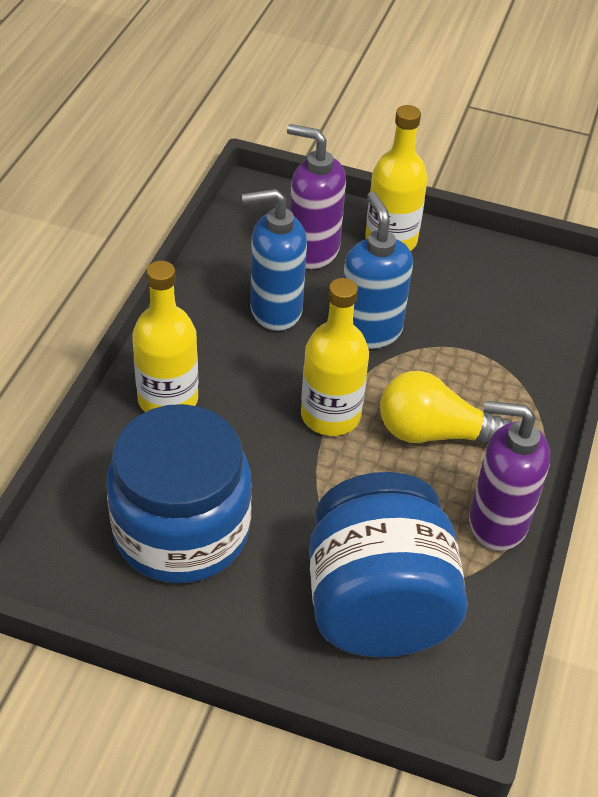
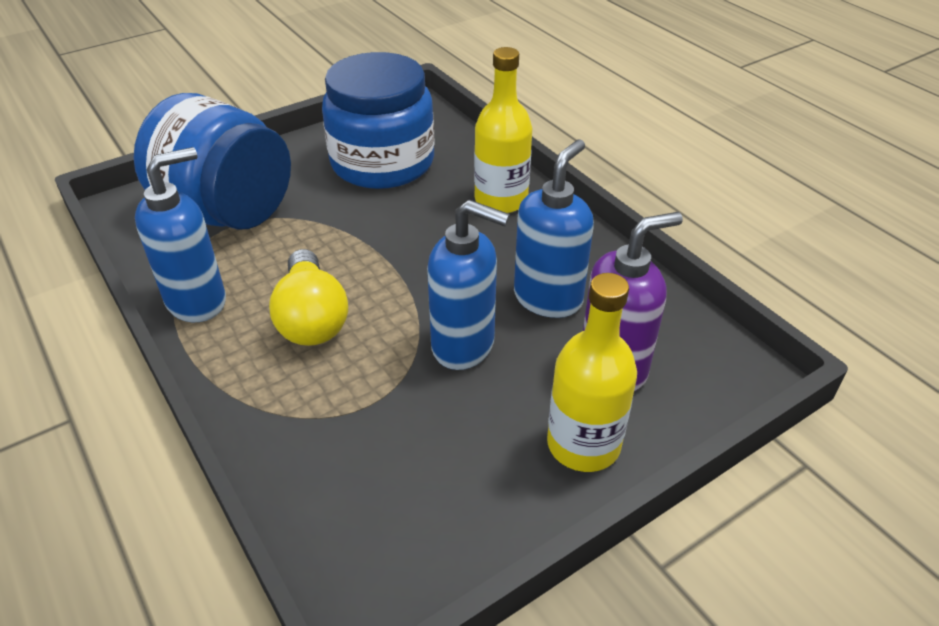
camera: 130 degrees right, 5 degrees down
(330, 415) = (397, 270): yellow bottle -> none
(434, 433) = (312, 318): yellow light bulb -> yellow light bulb turned 120 degrees clockwise
(497, 522) = (197, 301): purple soap dispenser -> blue soap dispenser

